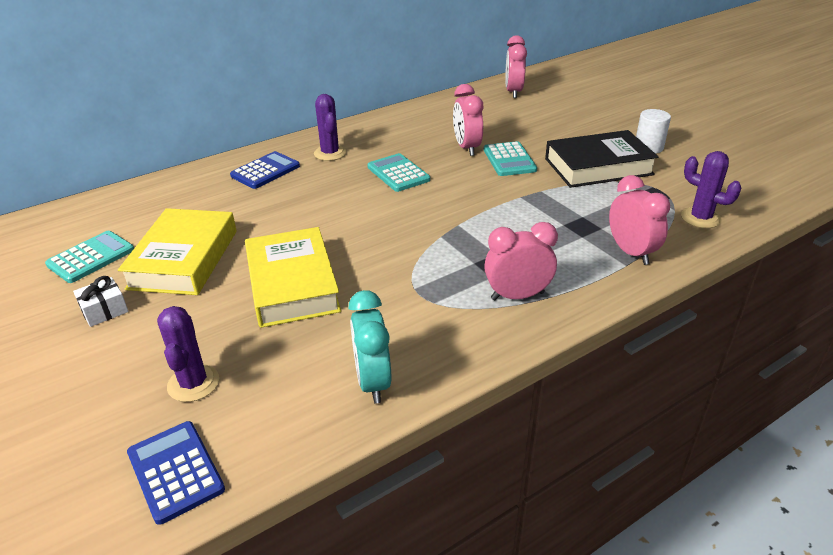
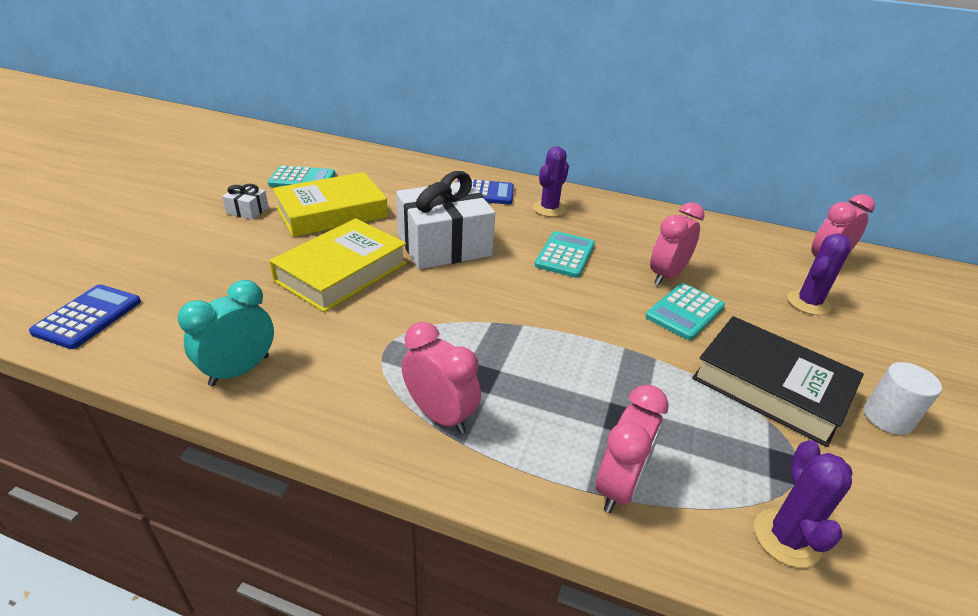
camera: 50 degrees right, 0 degrees up
(193, 383) = (188, 281): purple cactus -> purple cactus (808, 303)
(318, 219) = (444, 245): none -> white gift

